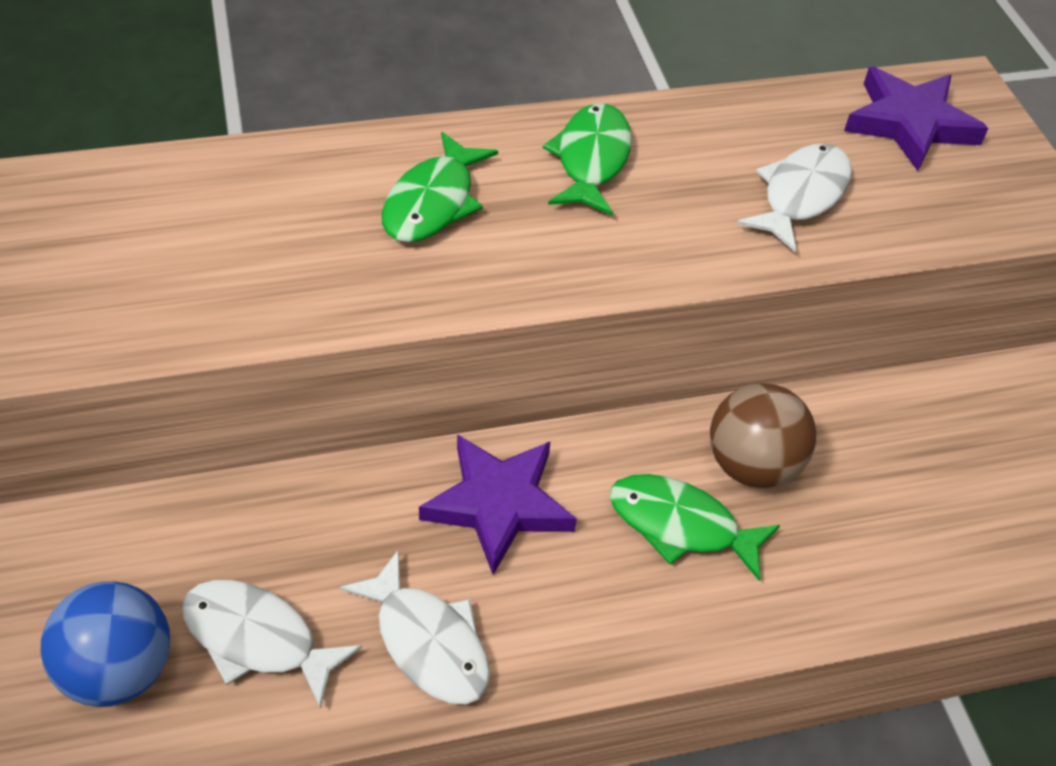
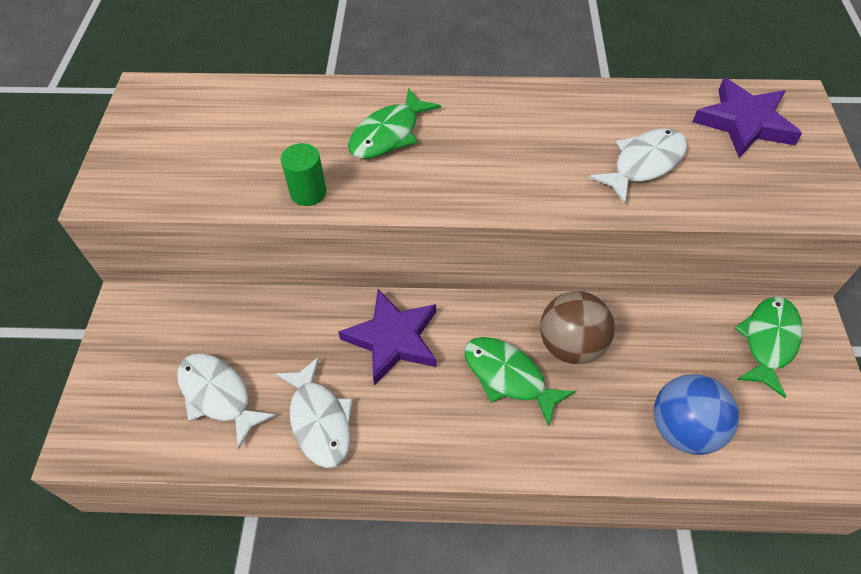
camera: 20 degrees right, 5 degrees up
(119, 670) = (134, 397): blue ball -> blue ball (683, 429)
(343, 303) = (308, 192): none -> green cylinder
(591, 160) = (503, 119): green fish -> green fish (768, 341)

